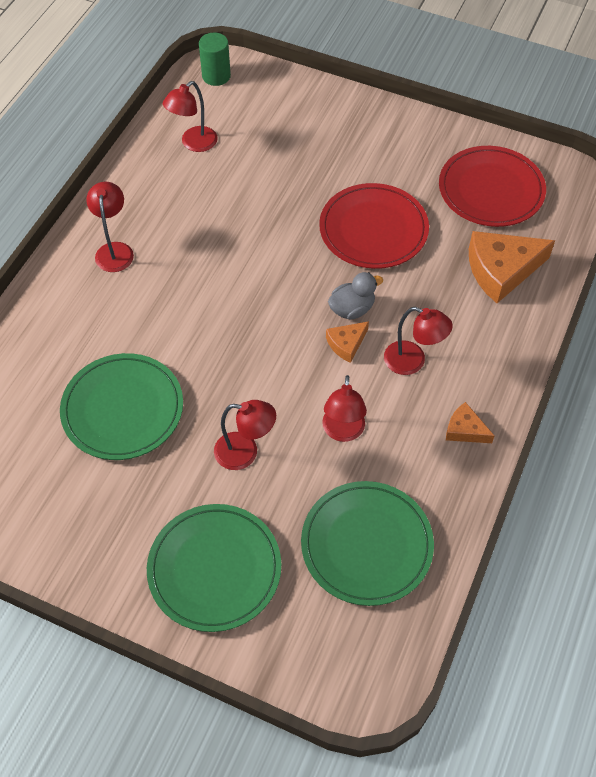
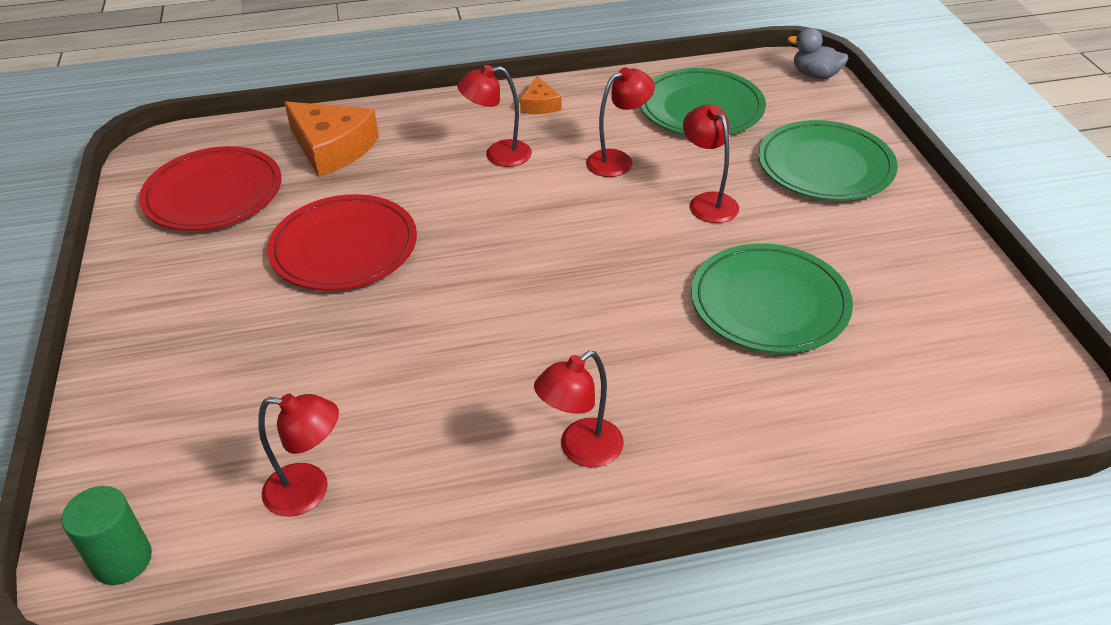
camera: 125 degrees left, 15 degrees down
(346, 344) = (520, 199): orange cheese -> none
(352, 309) = (472, 214): grey duck -> grey duck (815, 75)
(413, 361) = (498, 155): red lamp -> red lamp turned 90 degrees counterclockwise

